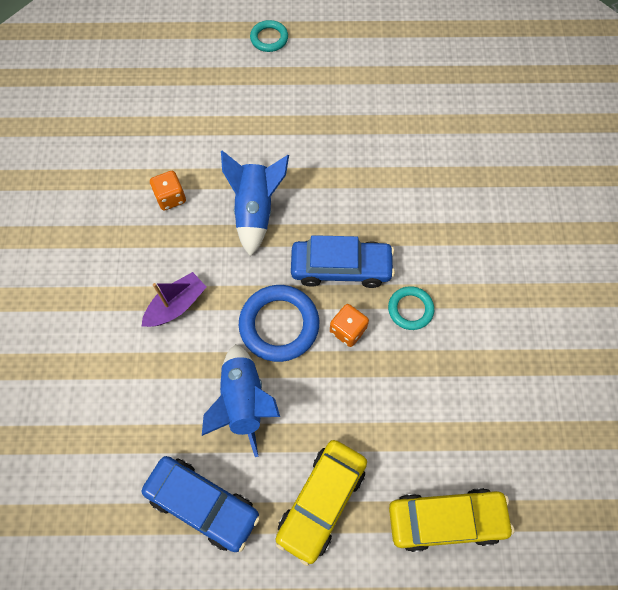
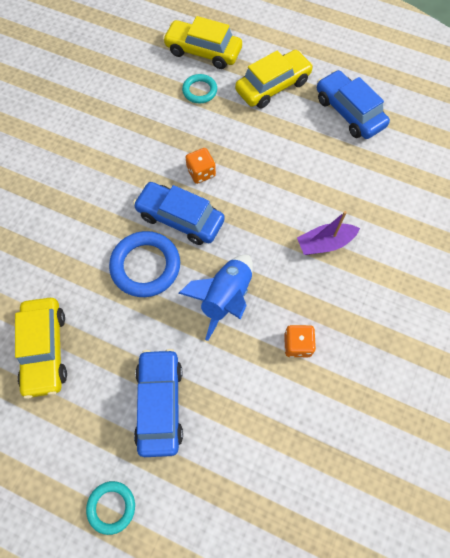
camera: 155 degrees left, 0 degrees up
(243, 402) = (299, 157): blue rocket -> none
(269, 109) = (160, 404): none -> blue car
(279, 325) = (250, 196): blue ring -> blue ring (145, 266)
(388, 108) = (45, 350): none -> yellow car
(410, 309) = (147, 168): turquoise ring -> turquoise ring (199, 91)

